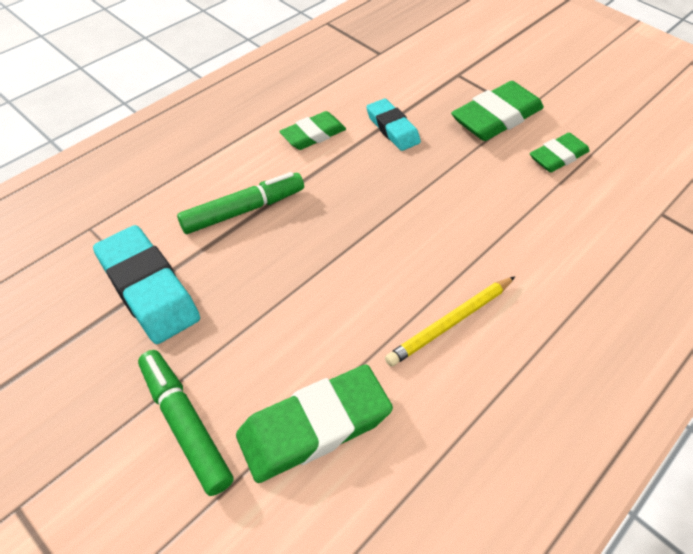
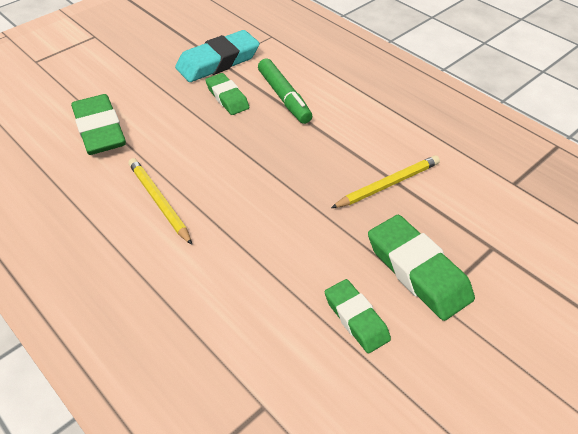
camera: 95 degrees right, 5 degrees down
(185, 424) = (119, 82): green marker -> none
(313, 135) = (373, 133): green eraser -> green eraser (227, 97)
(392, 128) = (388, 184): turquoise eraser -> yellow pencil

